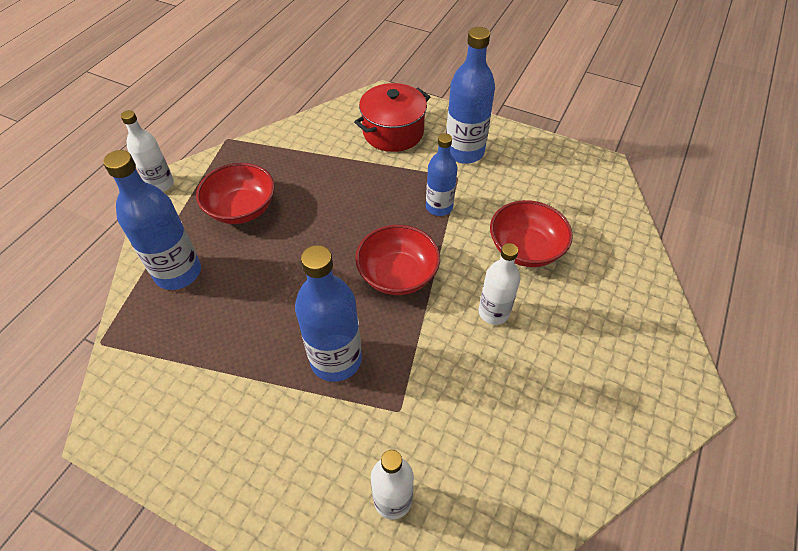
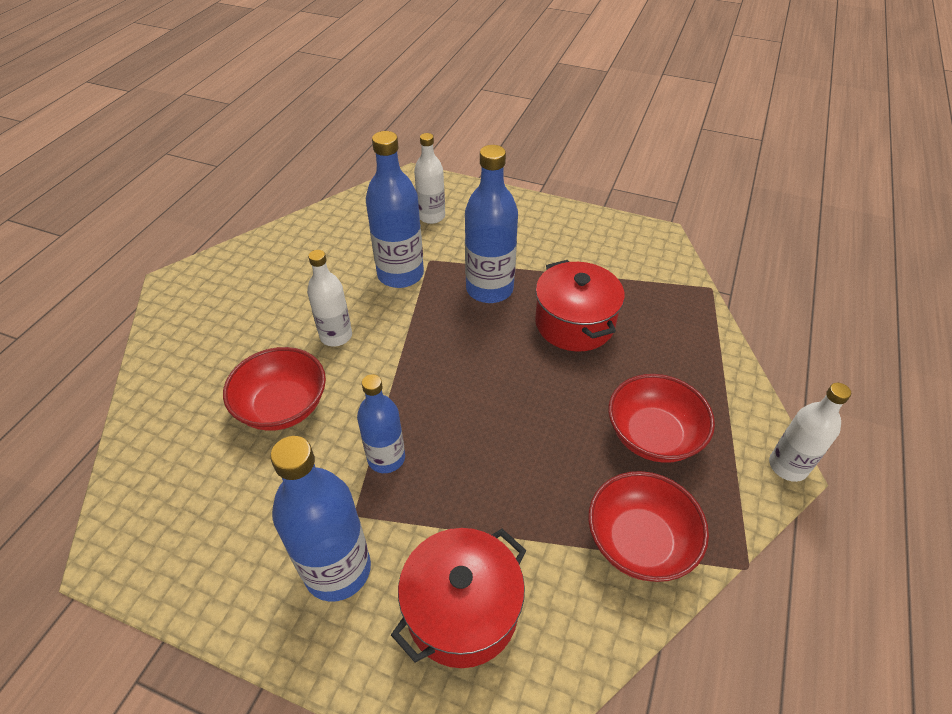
camera: 175 degrees right, 5 degrees down
(178, 272) = (682, 352): blue bottle -> blue bottle (400, 274)
(261, 309) = (574, 323): none -> red pot
(397, 275) = (438, 366): red bowl -> red bowl (639, 541)

